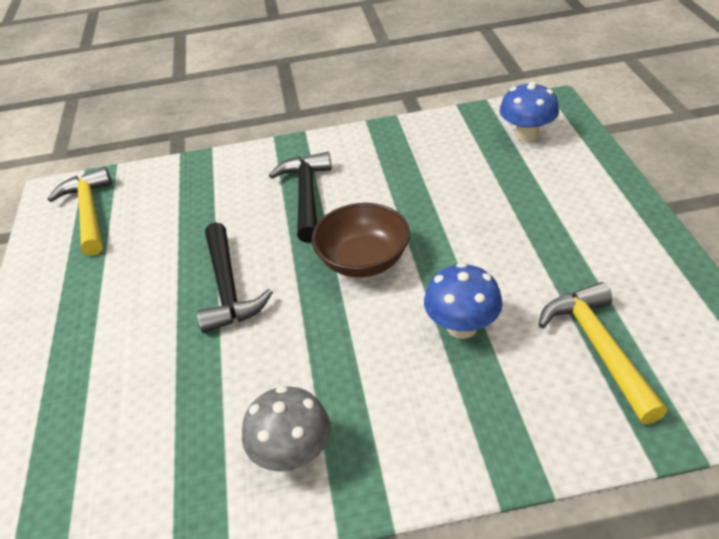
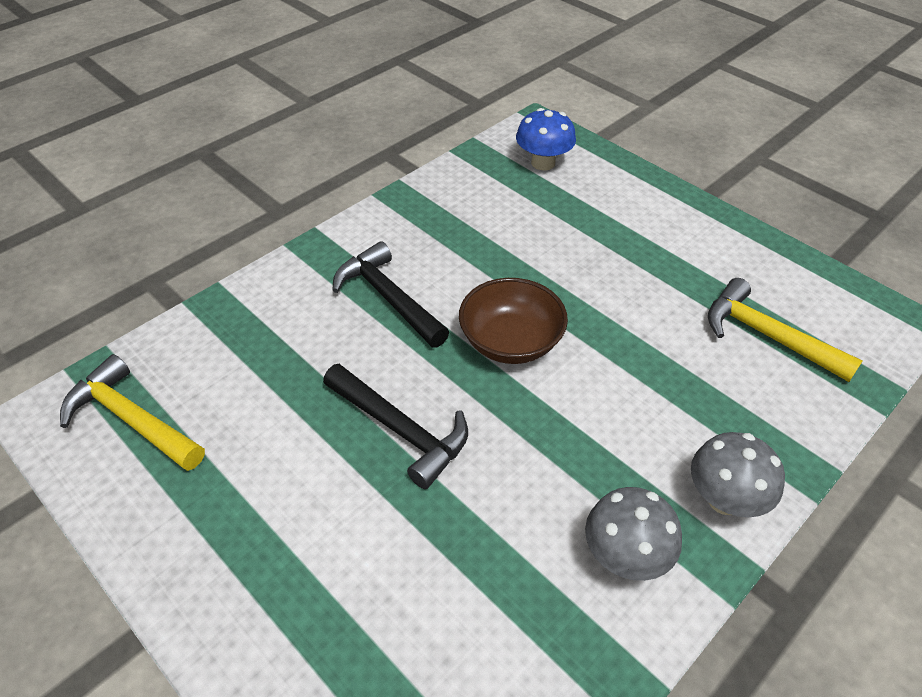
camera: 40 degrees left, 5 degrees up
(416, 457) = (724, 499): none -> grey mushroom
(462, 326) = (653, 366): blue mushroom -> none

